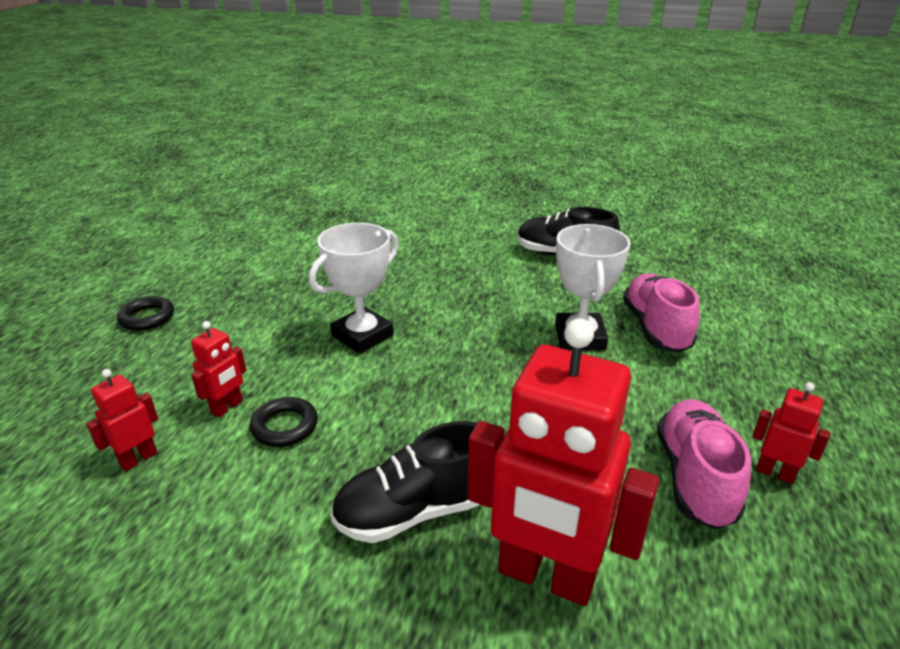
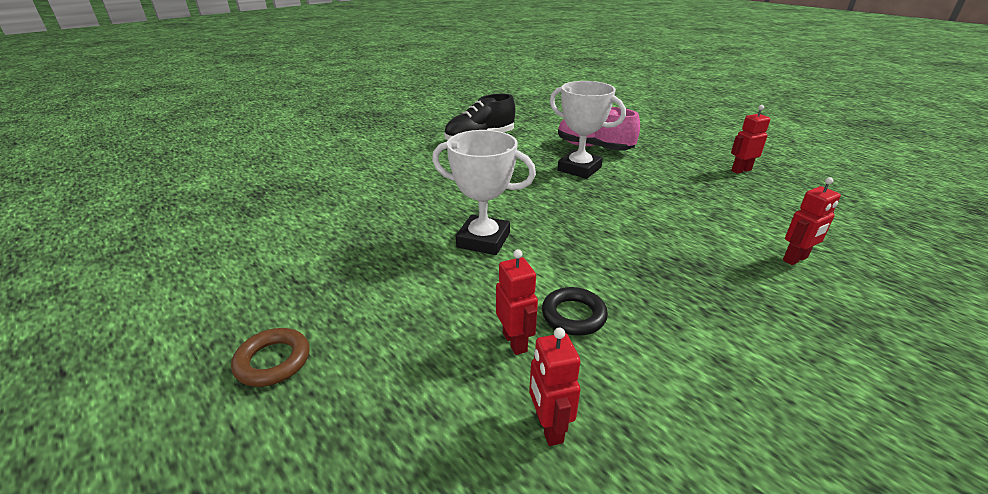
camera: 55 degrees left, 0 degrees up
(147, 317) = (273, 361): black ring -> brown ring
(362, 335) = (483, 240): white trophy -> white trophy turned 60 degrees counterclockwise
(415, 511) = (716, 285): black shoe -> none
(545, 576) = (795, 259): red robot -> red robot, size x0.44
(694, 477) = (733, 189): pink shoe -> none

